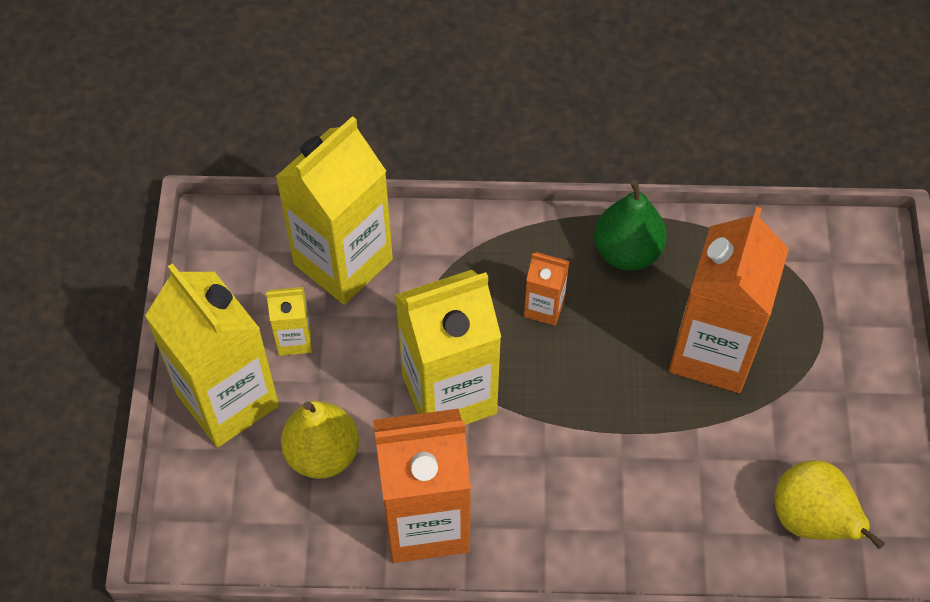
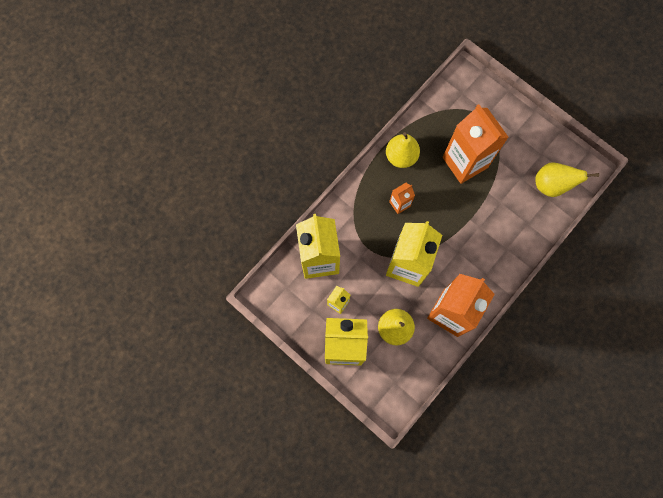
camera: 50 degrees left, 15 degrees up
(627, 251) = (401, 156): green pear -> yellow pear

